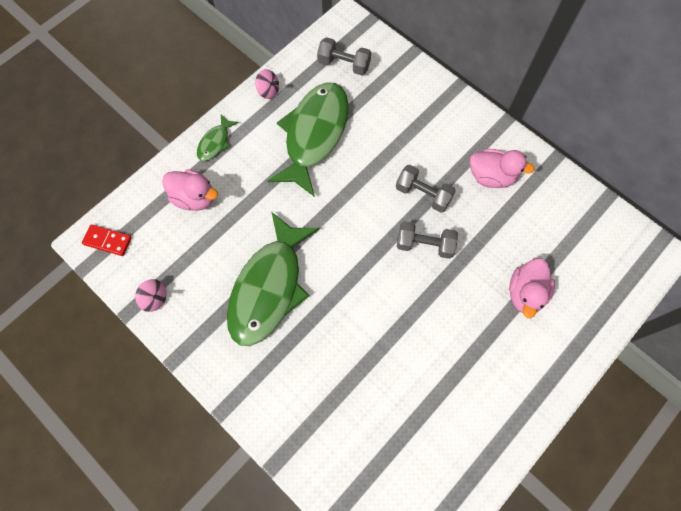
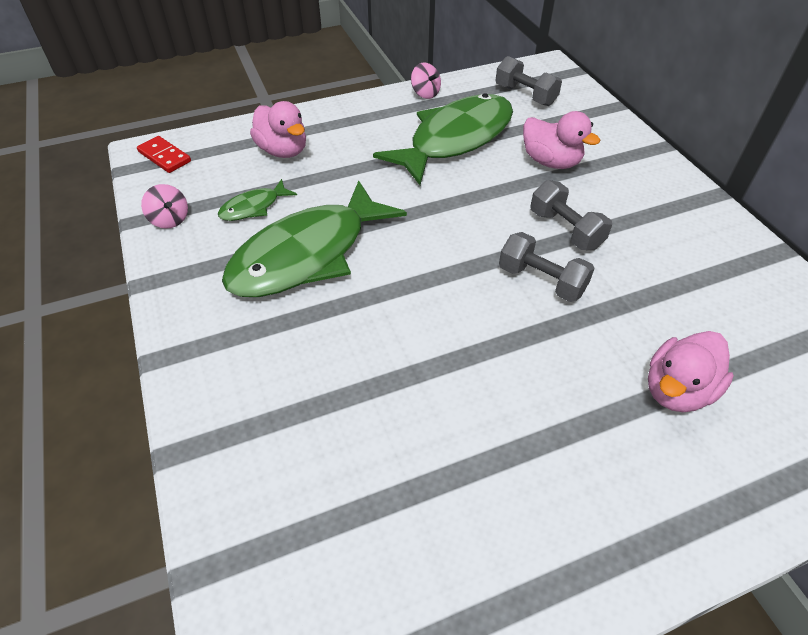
camera: 25 degrees right, 20 degrees down
(215, 142) = (339, 115): green fish -> green fish (254, 207)
(491, 176) = (673, 241): pink duck -> pink duck (551, 162)

